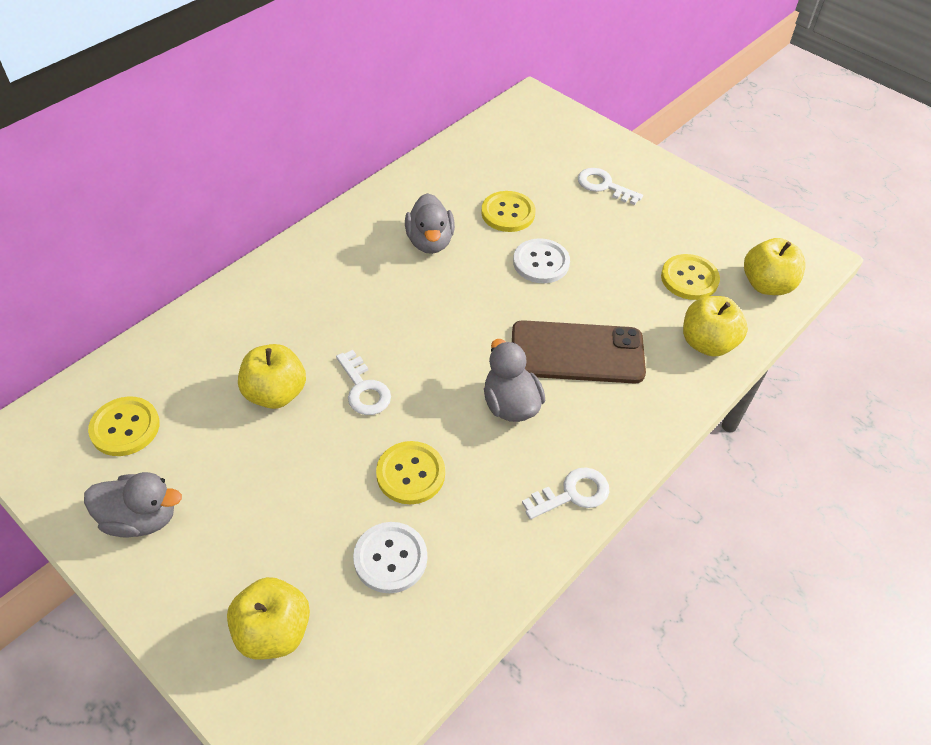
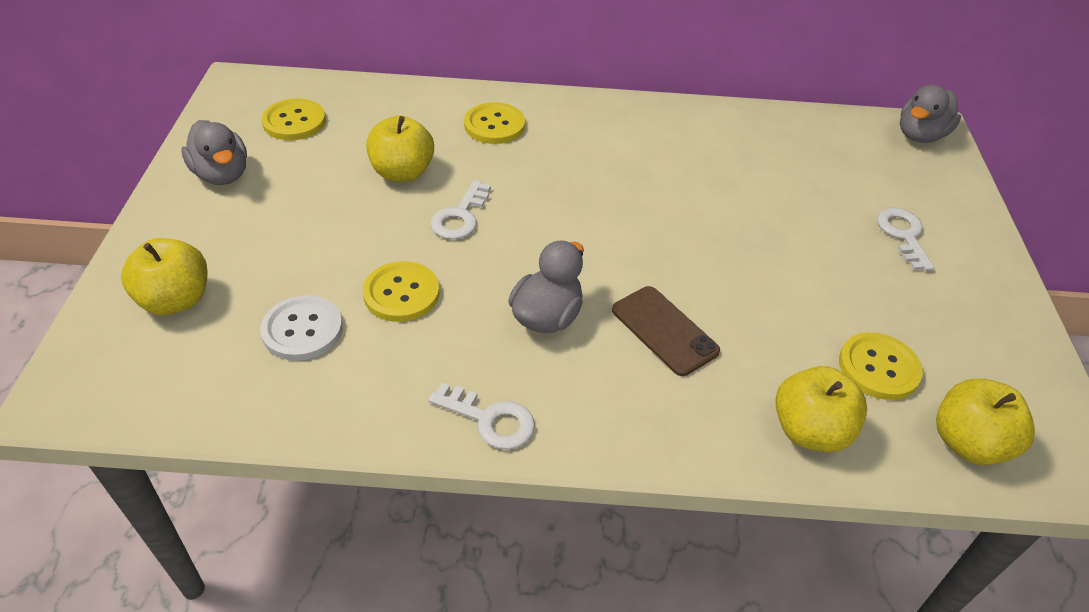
camera: 50 degrees right, 5 degrees down
(430, 242) = (666, 165): grey duck -> grey duck (920, 135)
(508, 213) = (769, 191): yellow button -> yellow button (494, 125)
(541, 262) = (741, 245): white button -> none
(577, 353) = (664, 330): brown phone -> brown phone, size x0.66

